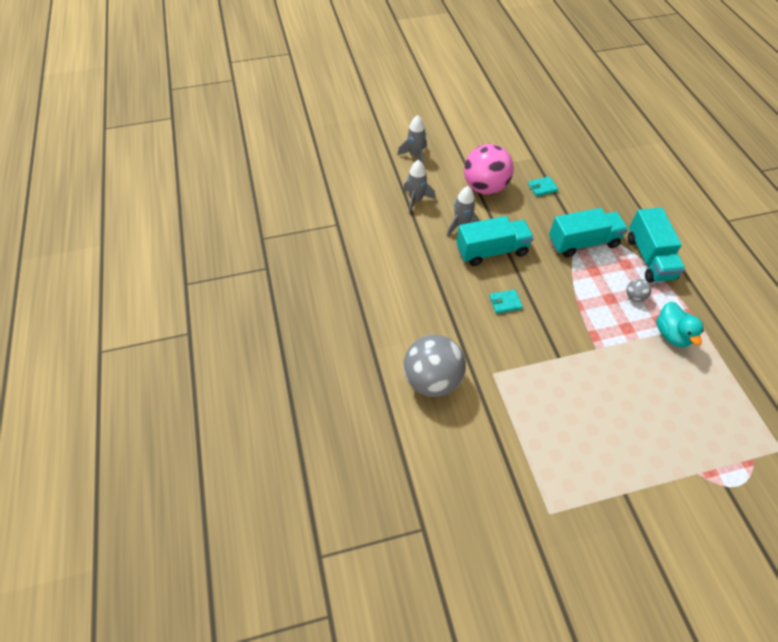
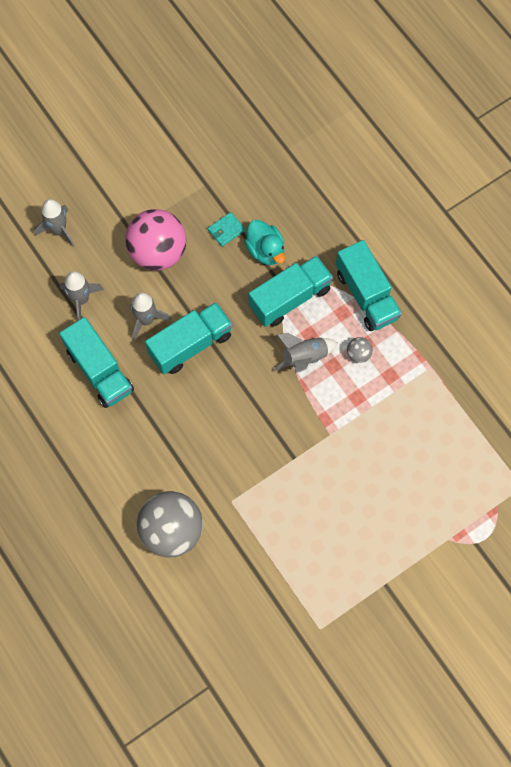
camera: 20 degrees left, 15 degrees up
(413, 248) = (99, 370): none -> turquoise truck
(505, 302) = (222, 409): turquoise wallet -> none
(586, 286) = (304, 358): none -> grey rocket
(671, 334) = (403, 390): turquoise duck -> turquoise duck (265, 250)

